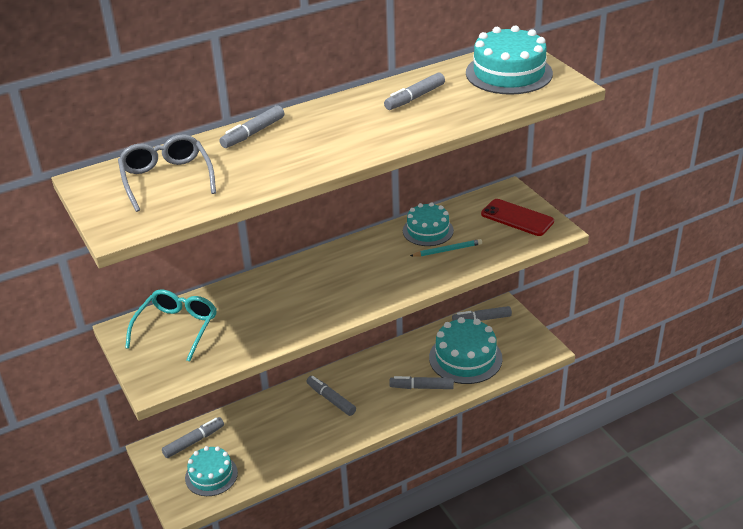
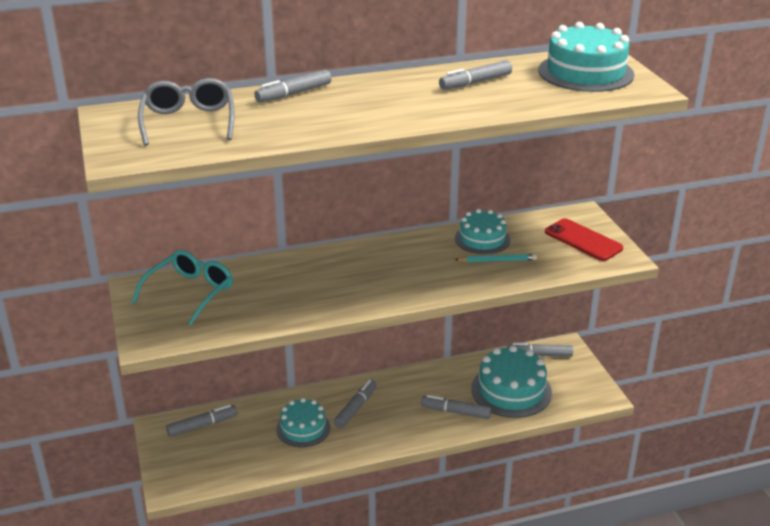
camera: 10 degrees right, 5 degrees down
(211, 475) = (209, 461): turquoise cake -> turquoise cake (303, 428)
(331, 399) = (356, 408): grey marker -> grey marker turned 60 degrees clockwise

